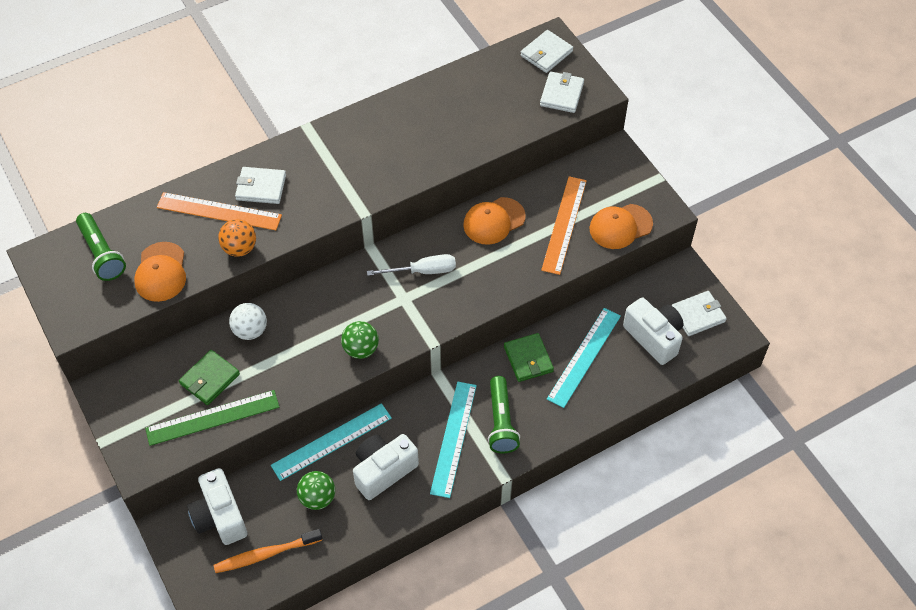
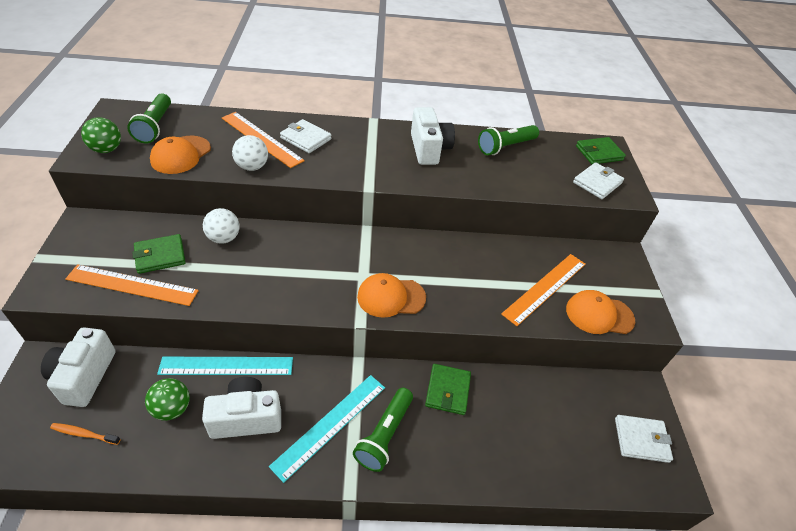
camera: 25 degrees right, 10 degrees down
(212, 417) = (132, 285): green ruler -> orange ruler
(240, 248) = (252, 167): orange ball -> white ball
(265, 554) = (84, 434): orange toothbrush -> orange toothbrush, size x0.61
(361, 349) = (295, 296): green ball -> green ball (107, 149)
(423, 271) = (395, 264): white screwdriver -> none
(456, 93) = (505, 147): none -> green flashlight
(494, 221) = (482, 256): orange cap -> orange cap (391, 297)
(546, 53) = (599, 153): white wallet -> green wallet
(584, 357) = (502, 418): turquoise ruler -> none
(654, 337) = (584, 437): white camera -> white camera (429, 149)

